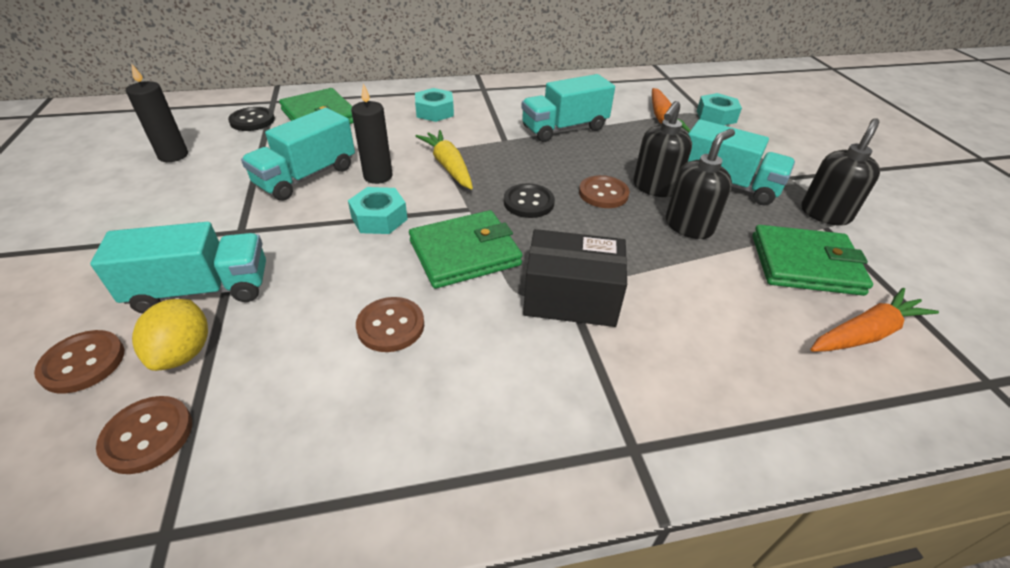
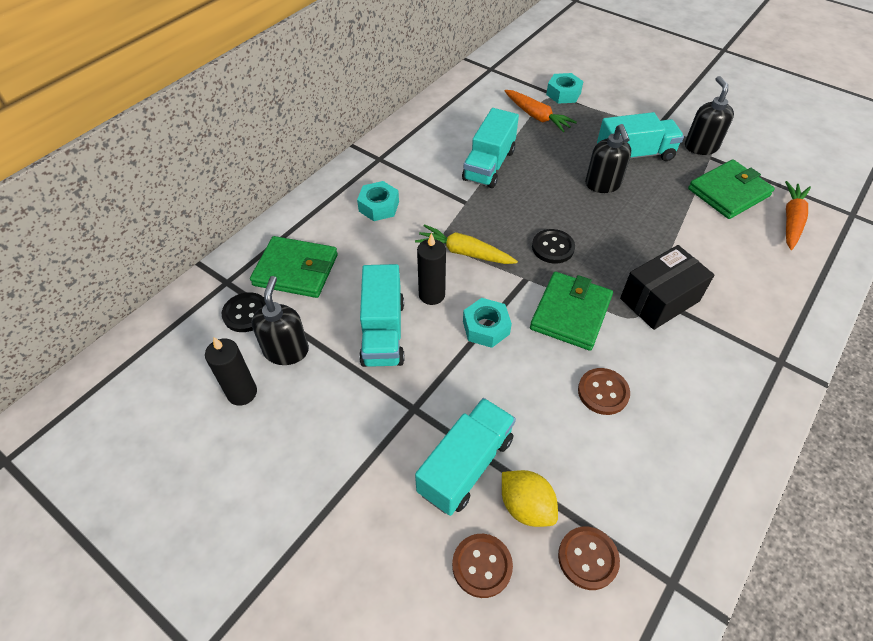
camera: 40 degrees left, 10 degrees up
(603, 193) = (583, 209): brown button -> none
(689, 226) = (652, 203): black soap dispenser -> black soap dispenser (286, 350)

